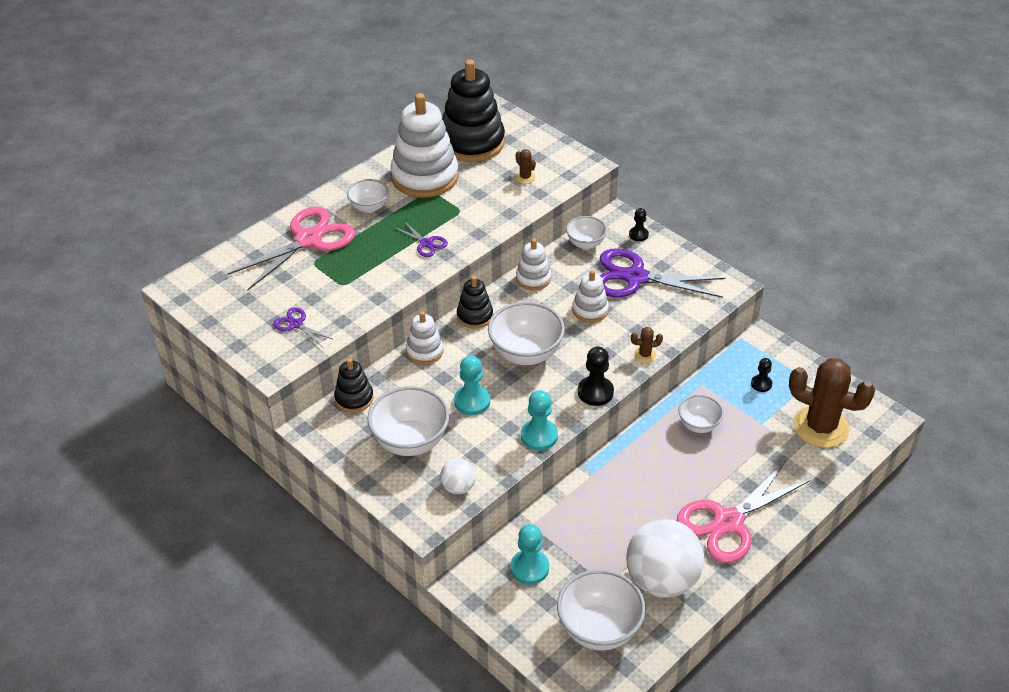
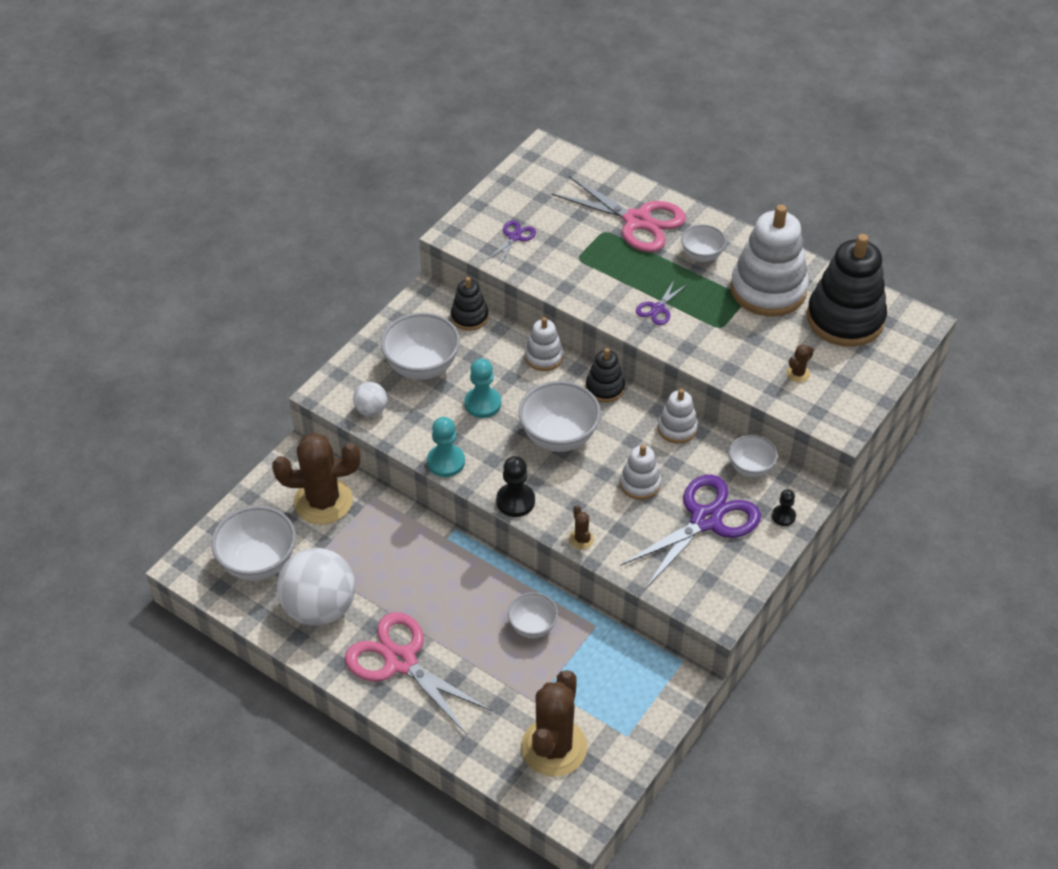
camera: 80 degrees right, 5 degrees up
(529, 568) = (323, 501): turquoise pawn -> brown cactus
(635, 277) = (706, 520): purple scissors -> purple scissors turned 45 degrees clockwise
(761, 384) = (610, 684): black pawn -> none

